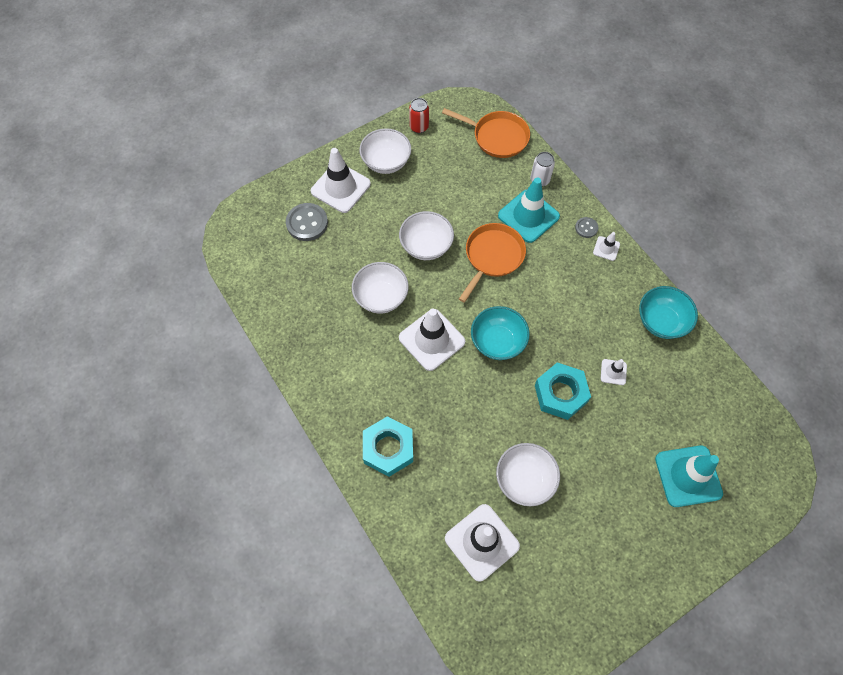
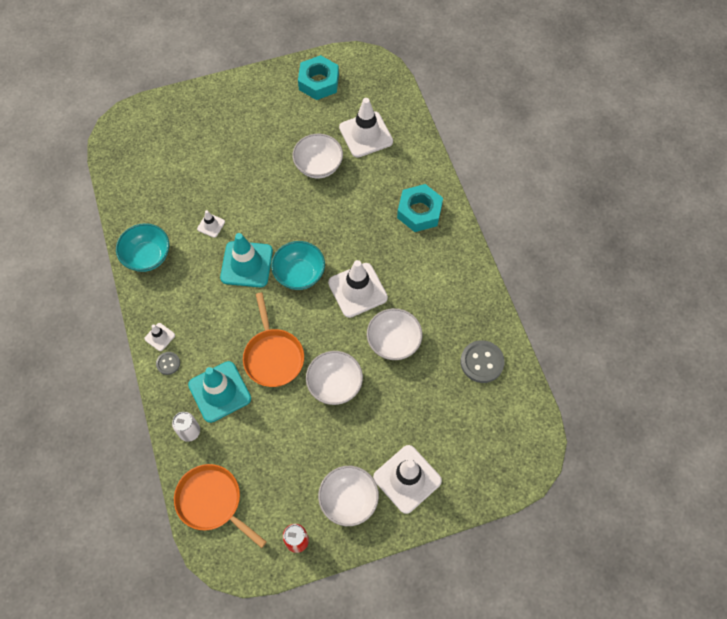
camera: 165 degrees left, 0 degrees up
(307, 223) = (451, 443): grey button -> grey button (482, 362)
(492, 257) = (273, 356): orange pan -> orange pan turned 60 degrees counterclockwise
(560, 394) = (263, 219): turquoise nut -> turquoise nut (318, 82)
(688, 476) = (193, 140): turquoise traffic cone -> turquoise traffic cone (246, 264)

